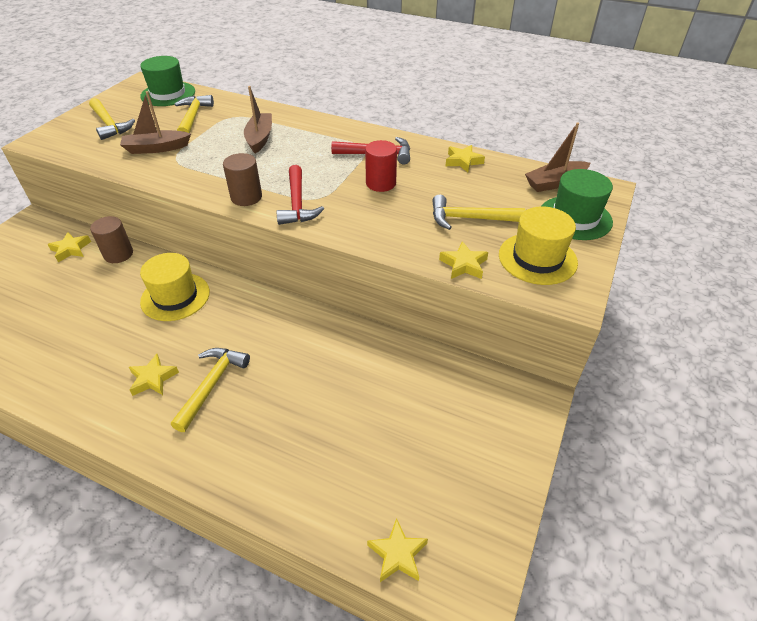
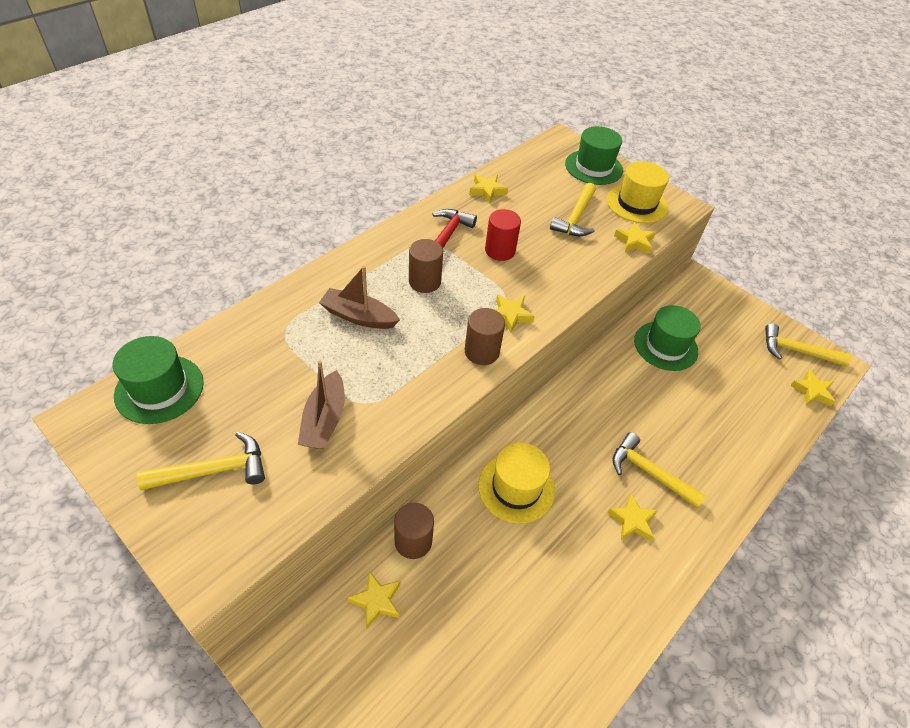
camera: 75 degrees left, 5 degrees up
(193, 117) = (258, 370): yellow hammer -> yellow hammer (796, 351)
(297, 203) = (510, 315): red hammer -> yellow star
(314, 156) = (424, 282): none -> brown cylinder
(396, 378) = (665, 346): none -> green hat
(555, 183) = (543, 157): brown boat -> none

